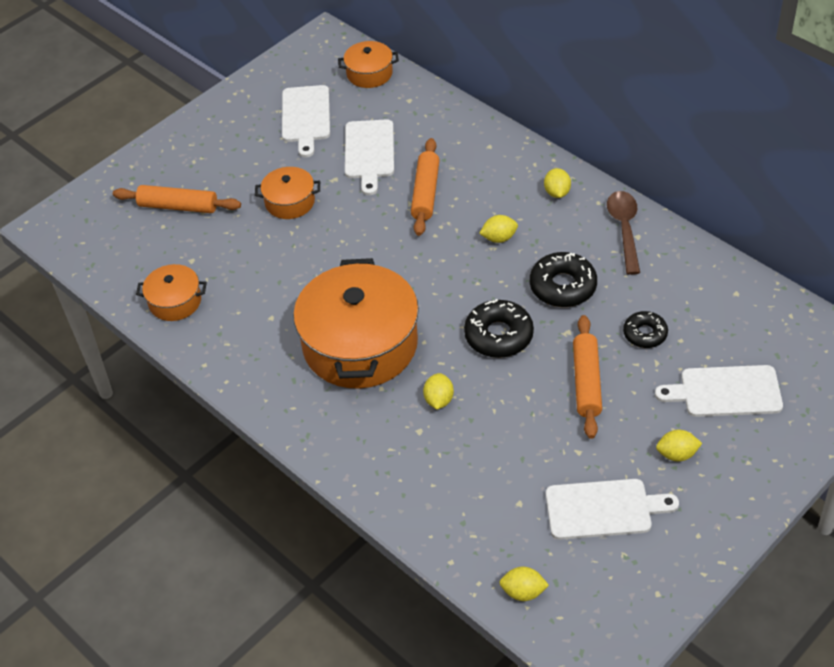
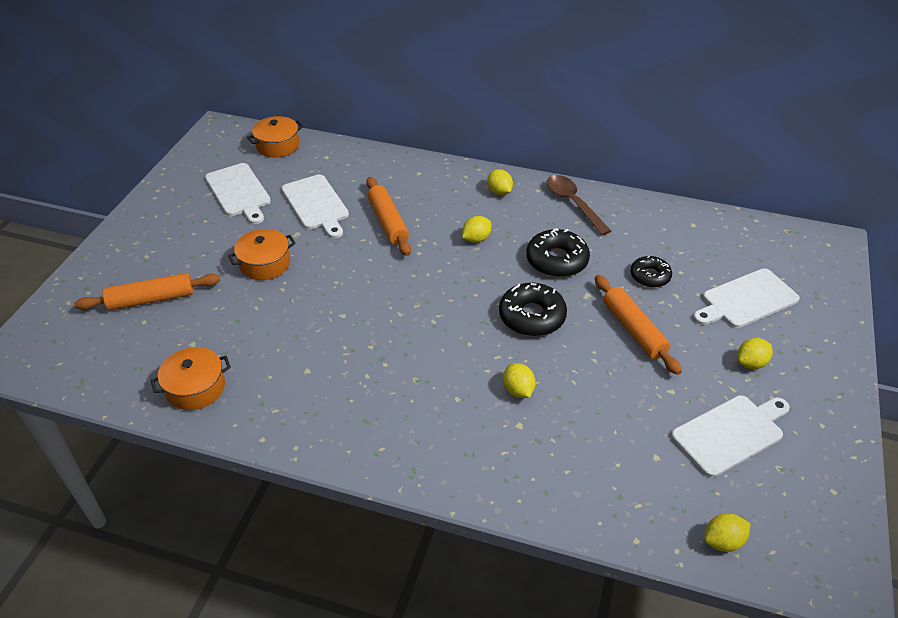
camera: 30 degrees left, 5 degrees down
(360, 345) = (411, 366): orange pot -> none

